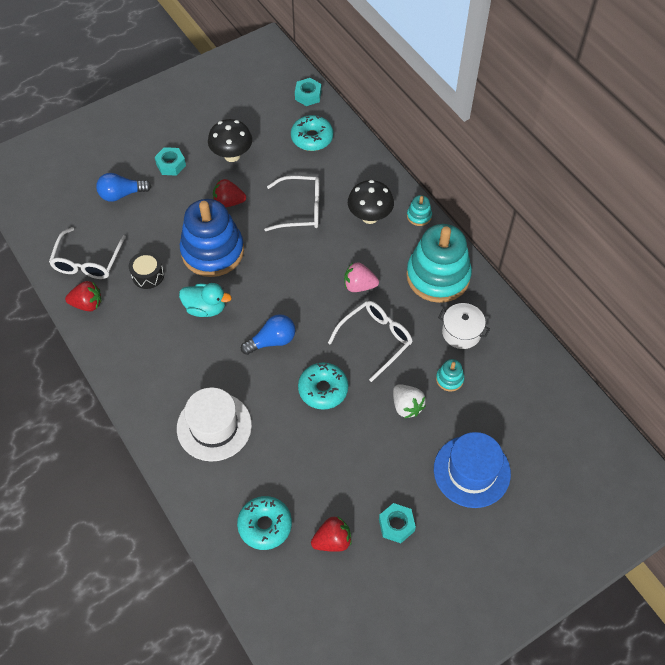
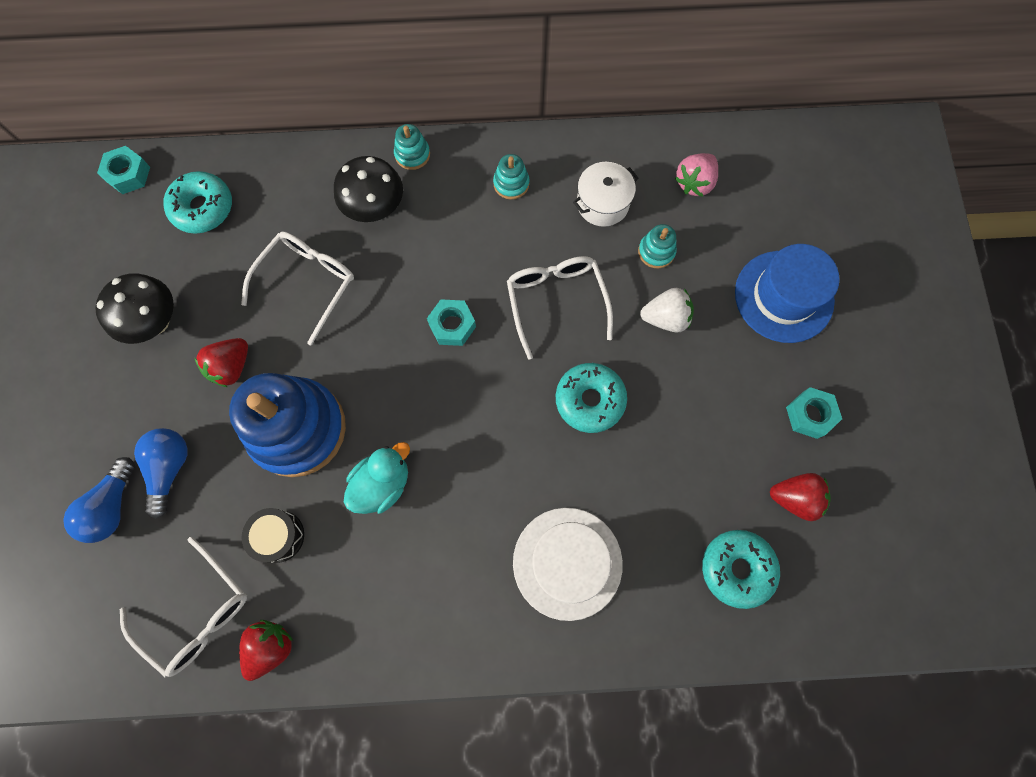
camera: 60 degrees left, 15 degrees up
(171, 165) = (110, 412): turquoise nut -> turquoise nut (452, 325)
(272, 341) = (484, 424): blue light bulb -> blue light bulb (170, 468)
(332, 540) = (794, 498): red strawberry -> red strawberry turned 90 degrees clockwise
(359, 286) = (468, 277): pink strawberry -> pink strawberry (694, 183)
(438, 276) = (511, 183): turquoise stacking toy -> turquoise stacking toy, size x0.41

